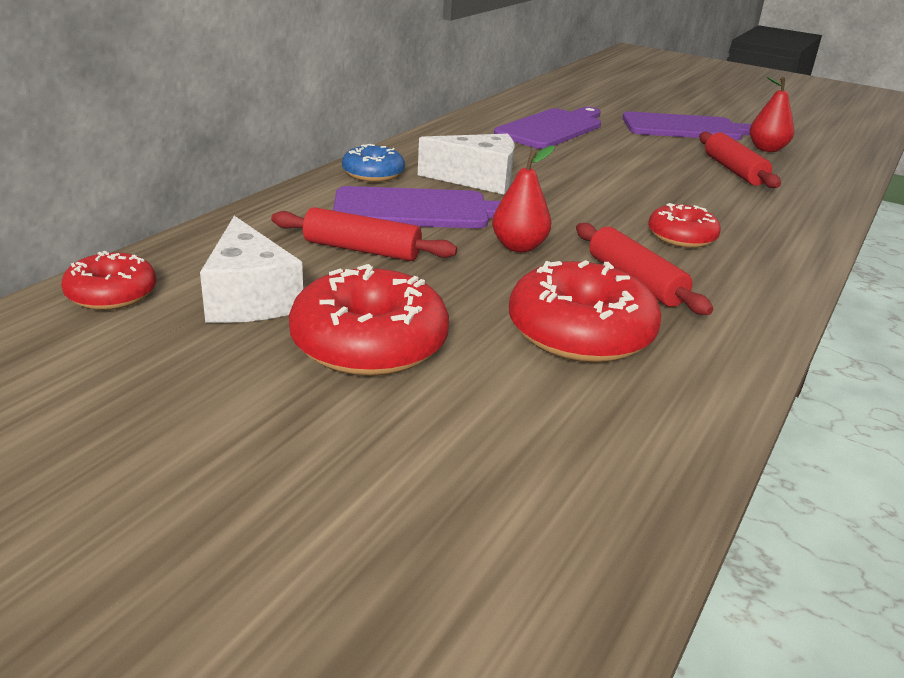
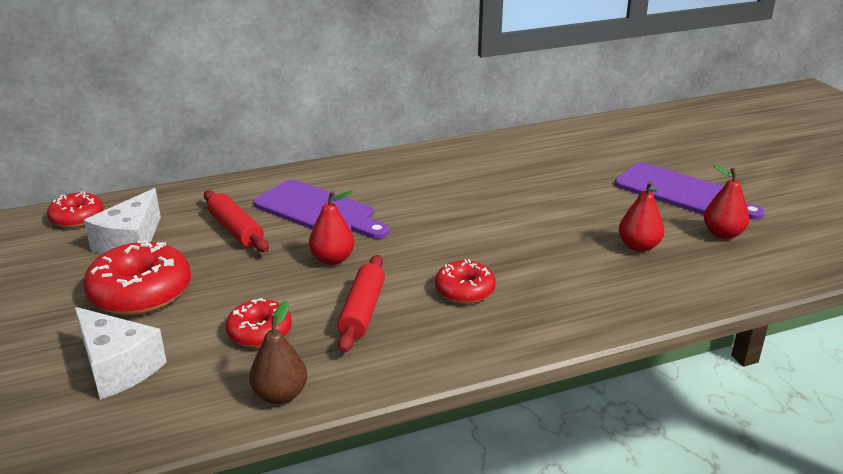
camera: 40 degrees right, 0 degrees up
(373, 174) = (337, 174): blue donut -> none
(478, 180) = (400, 197): white cheese -> white cheese (117, 367)
(552, 128) = (546, 164): purple cutting board -> none
(580, 333) = (260, 332): red donut -> red donut, size x0.60
(712, 379) = (280, 395): none -> brown pear
(734, 170) = (638, 246): red rolling pin -> red pear

